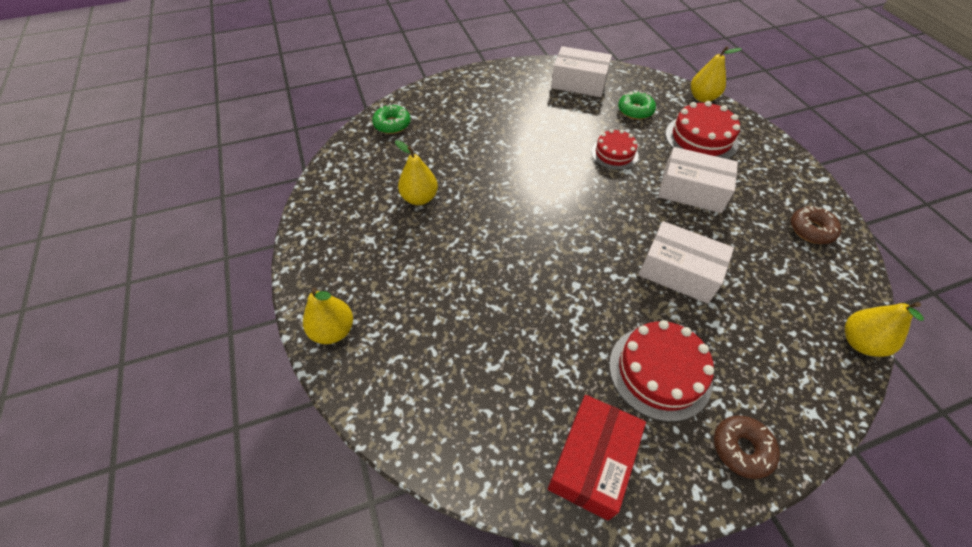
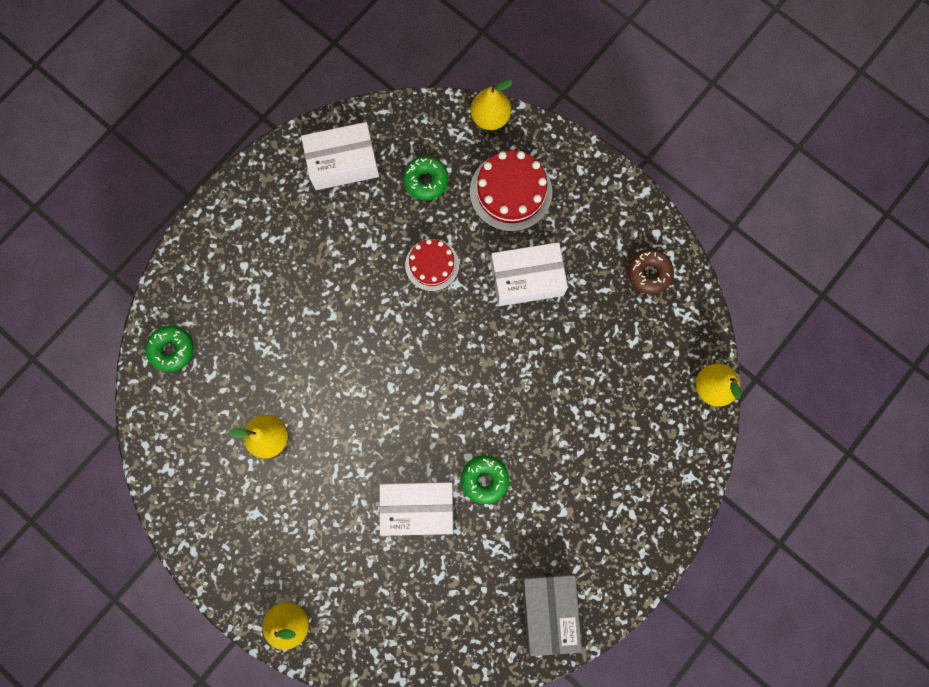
camera: 30 degrees left, 25 degrees up
(582, 308) = (484, 479): none -> green donut
(592, 461) = (549, 610): red box -> grey box
(659, 371) = (569, 505): red cake -> none
(679, 272) = (549, 392): white box -> white box (418, 508)
(741, 449) = (648, 537): brown donut -> none

